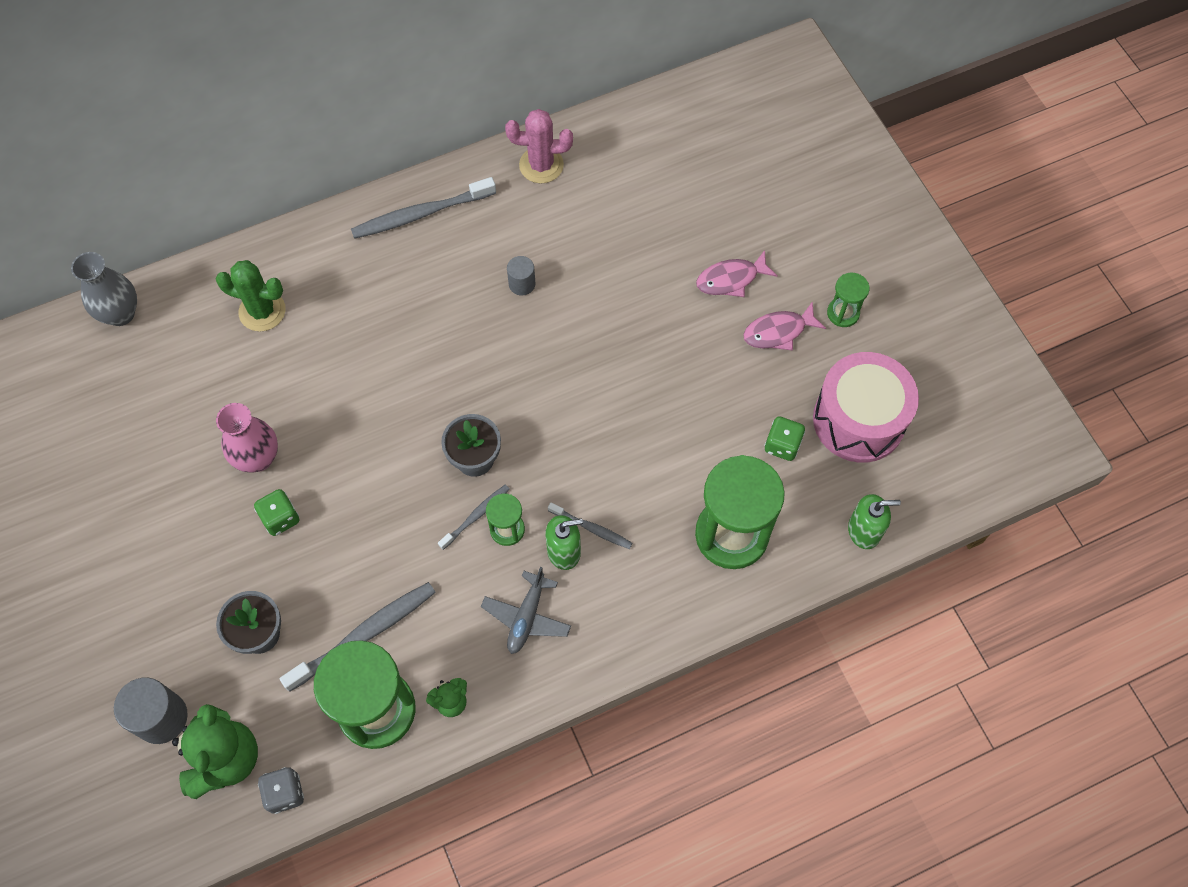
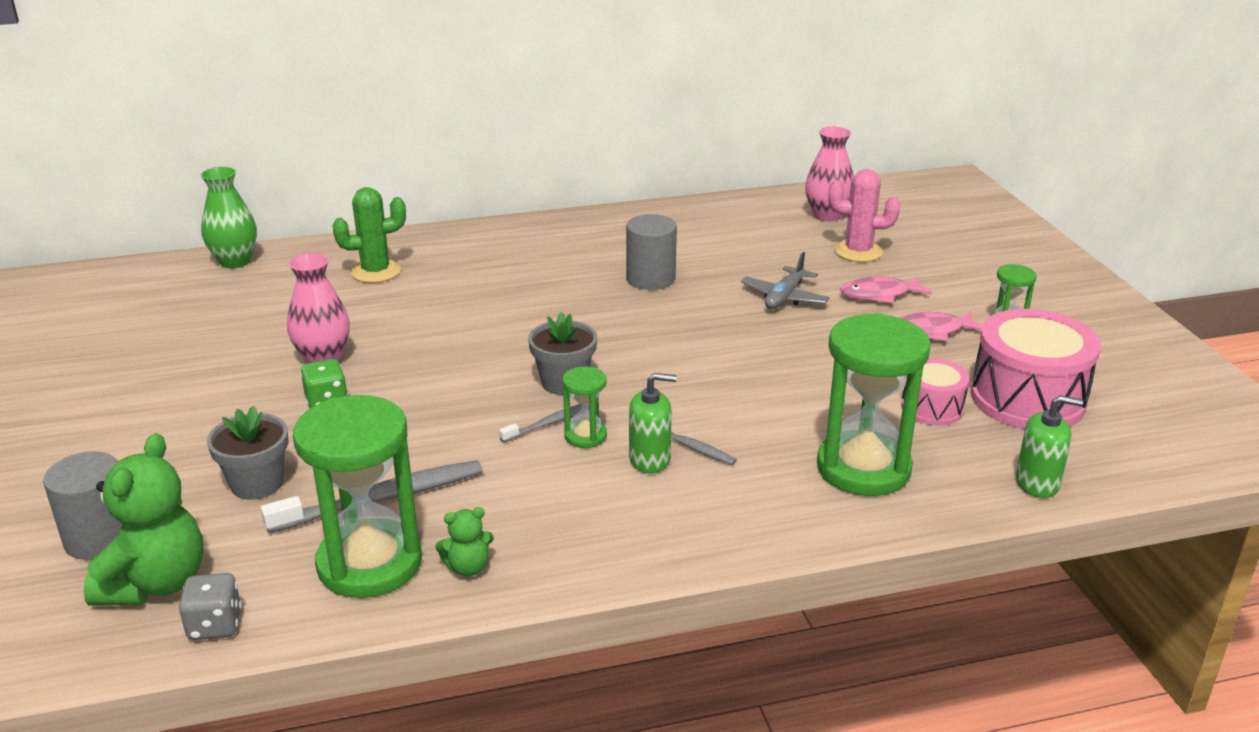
camera: 10 degrees right, 35 degrees down
(120, 313) = (235, 261): grey vase -> green vase
(262, 311) = (376, 272): green cactus -> green cactus turned 45 degrees counterclockwise
(421, 214) = (559, 232): grey toothbrush -> none
(522, 284) = (650, 279): grey cylinder -> grey cylinder, size x1.71
(527, 617) = (589, 507): grey plane -> grey plane (784, 297)
(541, 165) = (689, 216): pink cactus -> pink cactus (858, 251)
(674, 144) = (827, 216): none -> pink vase
(782, 445) = (932, 408): green dice -> pink drum

